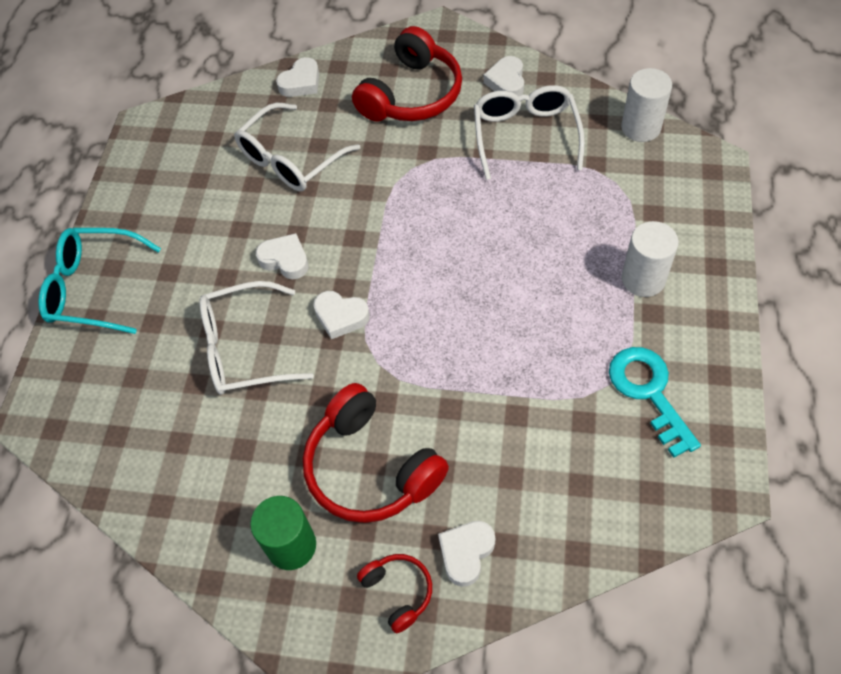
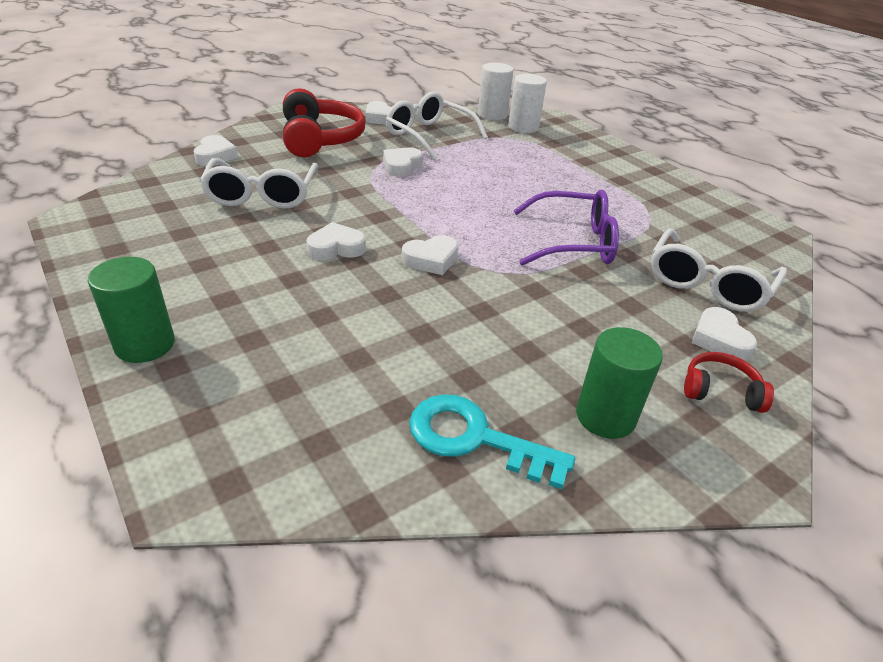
camera: 50 degrees left, 20 degrees down
(94, 288) = (145, 344): turquoise glasses -> green cylinder
(245, 348) = (375, 313): white glasses -> white glasses (708, 283)
(371, 467) = (585, 330): red headphones -> none
(445, 175) = (401, 166): none -> white heart
(484, 369) = (573, 242): none -> purple glasses
(643, 279) = (593, 169): white cylinder -> white cylinder (523, 127)
(648, 392) = (675, 211): turquoise key -> turquoise key (474, 438)

